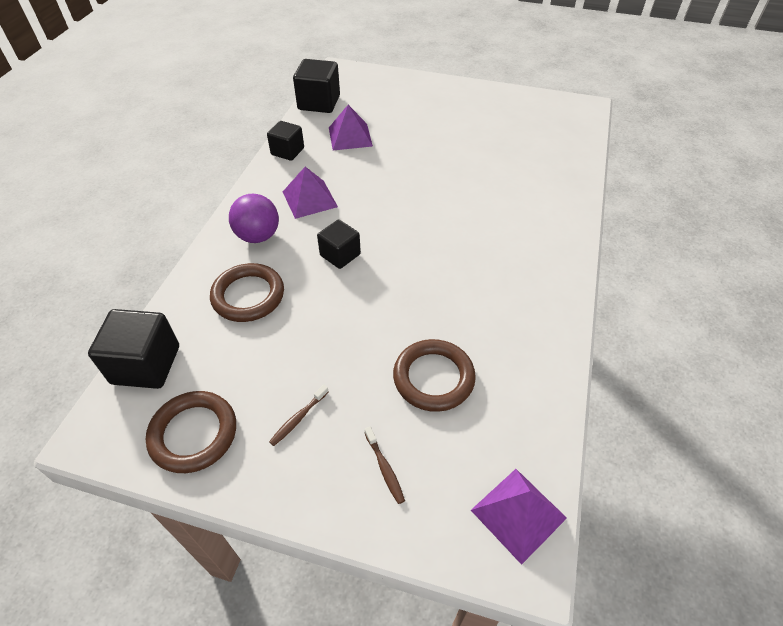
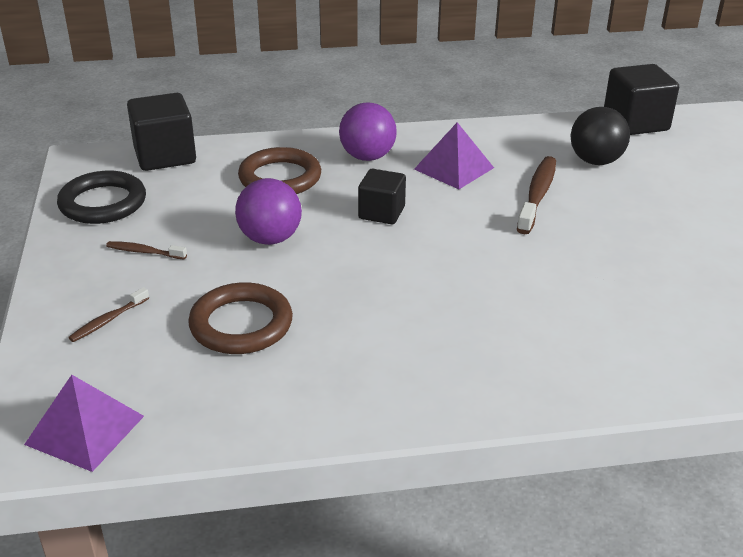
camera: 65 degrees right, 15 degrees down
(193, 434) = (103, 203): brown ring -> black ring
(287, 151) = (520, 131): black cube -> none
(332, 328) = (270, 238): none -> purple ball
(350, 136) = (595, 161): purple pyramid -> black ball
(370, 175) = (537, 195): none -> brown toothbrush

